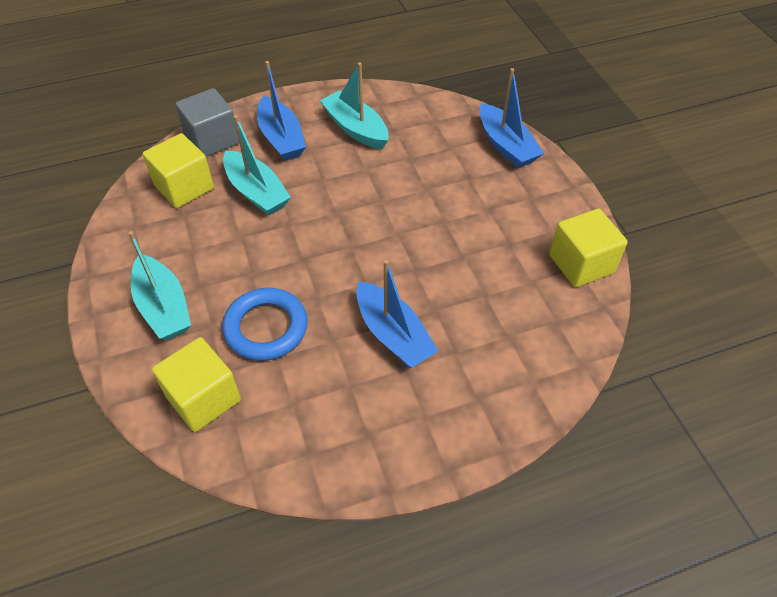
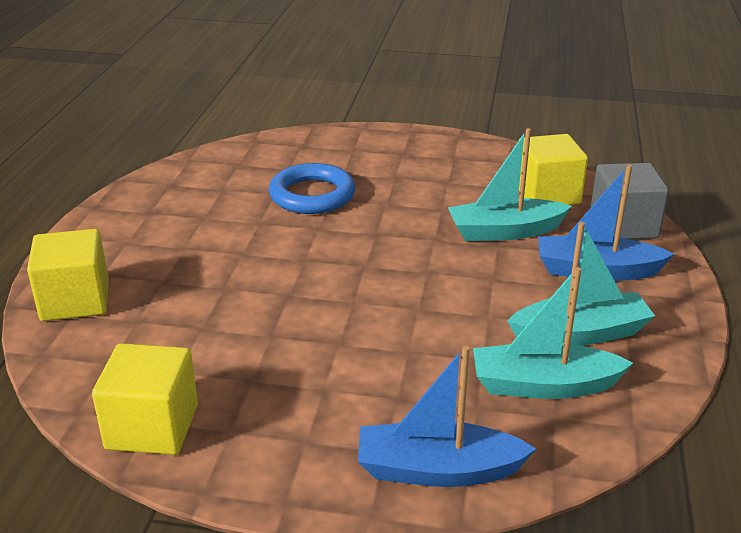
camera: 120 degrees right, 20 degrees down
(163, 307) = (388, 158): turquoise boat -> turquoise boat (543, 385)
(203, 398) = (274, 156): yellow cube -> yellow cube (75, 301)
(393, 334) = (226, 254): blue boat -> none

